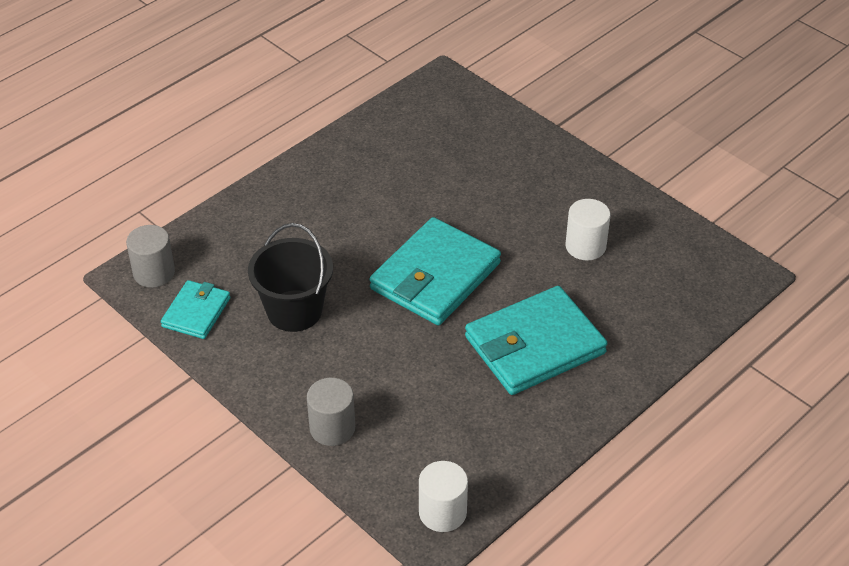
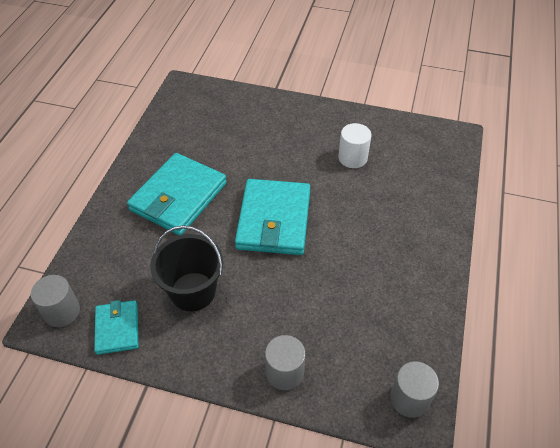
camera: 30 degrees left, 5 degrees up
(442, 512) = (409, 398): white cylinder -> grey cylinder
(534, 345) = (373, 239): turquoise wallet -> turquoise wallet (178, 197)

